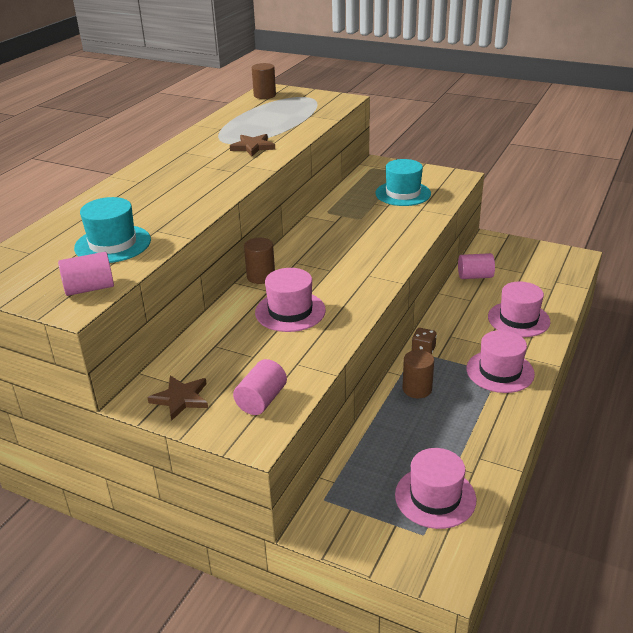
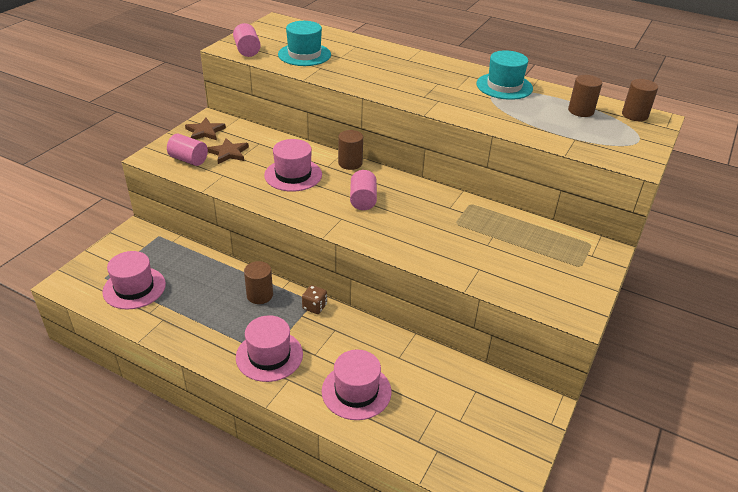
camera: 90 degrees right, 5 degrees up
(253, 147) = (481, 105): brown star -> brown star (229, 153)
(259, 111) = (581, 111): none -> brown cylinder
(403, 193) = (519, 259): turquoise hat -> turquoise hat (504, 86)
(475, 276) = (450, 370): pink cylinder -> pink cylinder (363, 200)

